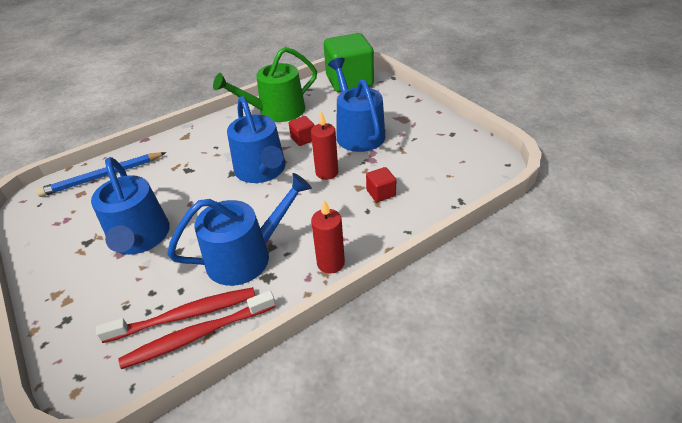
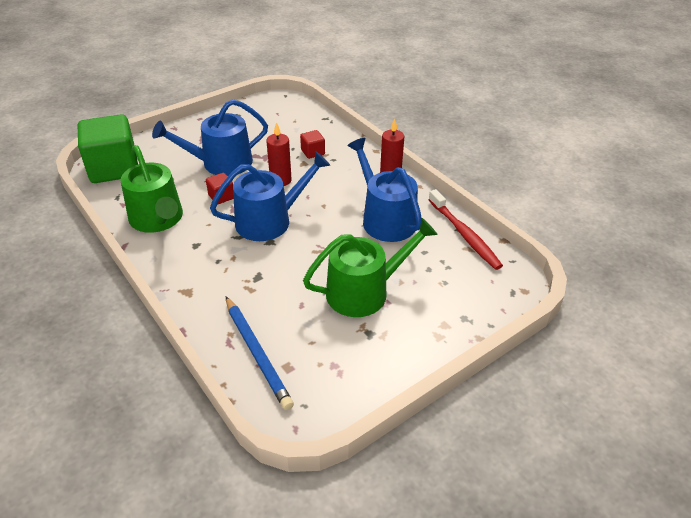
camera: 95 degrees left, 0 degrees up
(140, 238) = (364, 291): blue watering can -> green watering can
(185, 315) = (448, 244): red toothbrush -> none

